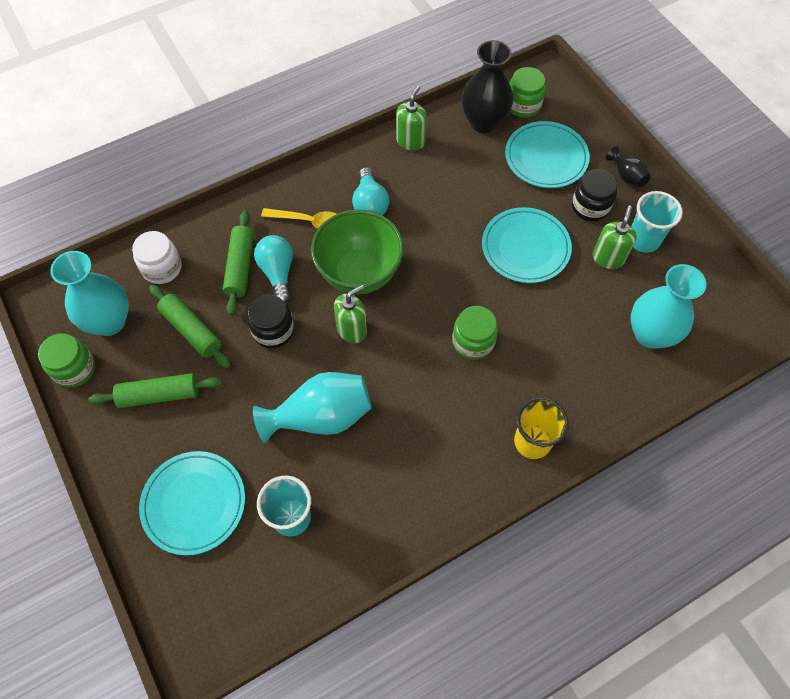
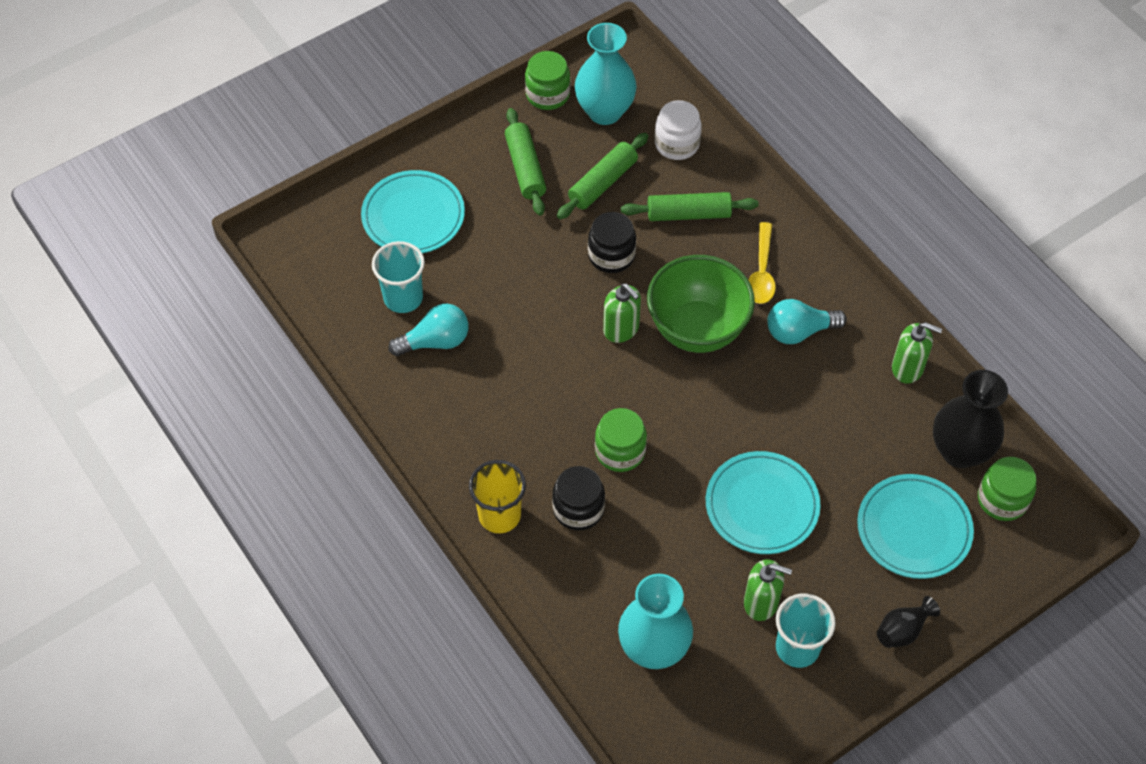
camera: 85 degrees right, 5 degrees down
(277, 273) = (686, 250): turquoise light bulb -> turquoise light bulb (435, 341)
(320, 417) = (513, 310): turquoise vase -> none
(590, 207) = (840, 583): black jar -> black jar (578, 509)

